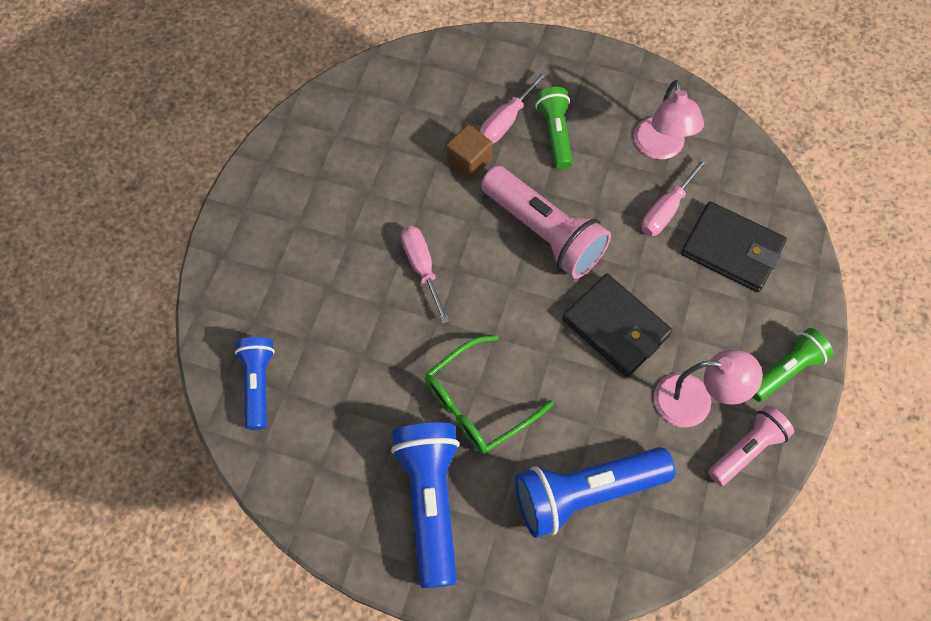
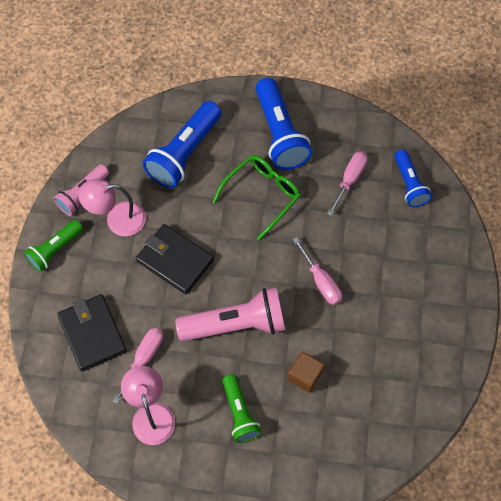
camera: 170 degrees right, 0 degrees up
(506, 120) = (281, 419): pink screwdriver -> pink screwdriver (349, 180)
(544, 232) = (236, 324): pink flashlight -> pink flashlight turned 135 degrees clockwise
(586, 493) = (184, 153): blue flashlight -> blue flashlight turned 150 degrees clockwise
(732, 249) = (92, 334): black wallet -> black wallet turned 45 degrees clockwise

